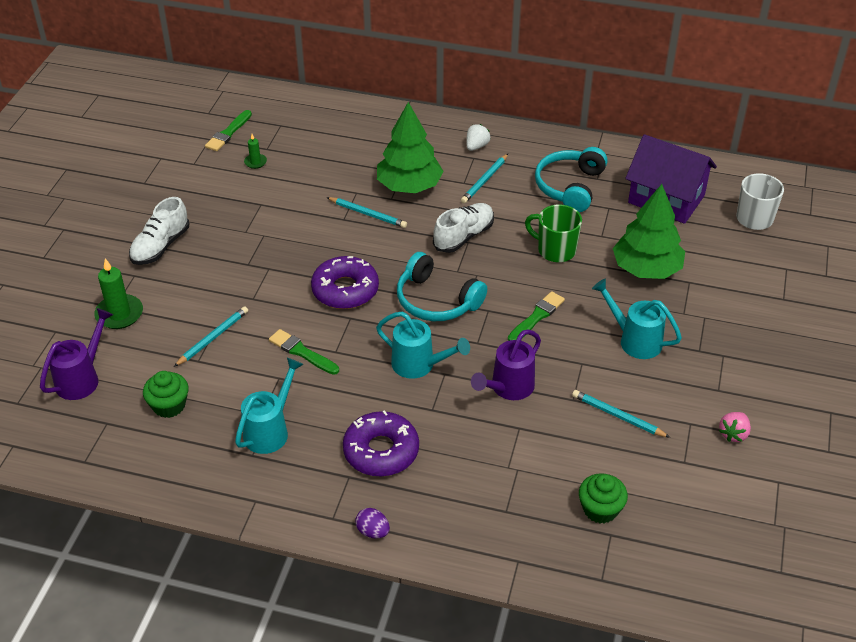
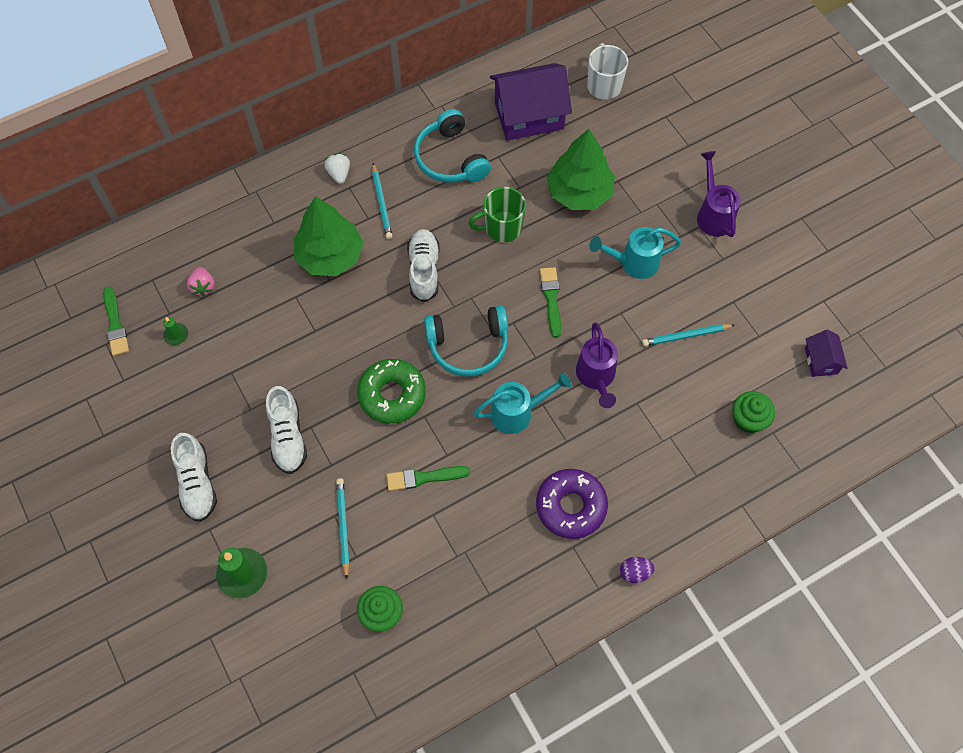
camera: 45 degrees left, 20 degrees up
(82, 378) = (285, 656): purple watering can -> purple watering can (713, 215)
(247, 263) = (288, 437): none -> white shoe
(270, 430) = (478, 563): turquoise watering can -> none
(345, 290) = (392, 395): purple donut -> green donut
(367, 214) = (328, 310): turquoise pencil -> none
(721, 520) = (821, 361): none -> purple house
(733, 434) = (765, 286): pink strawberry -> pink strawberry (203, 286)

